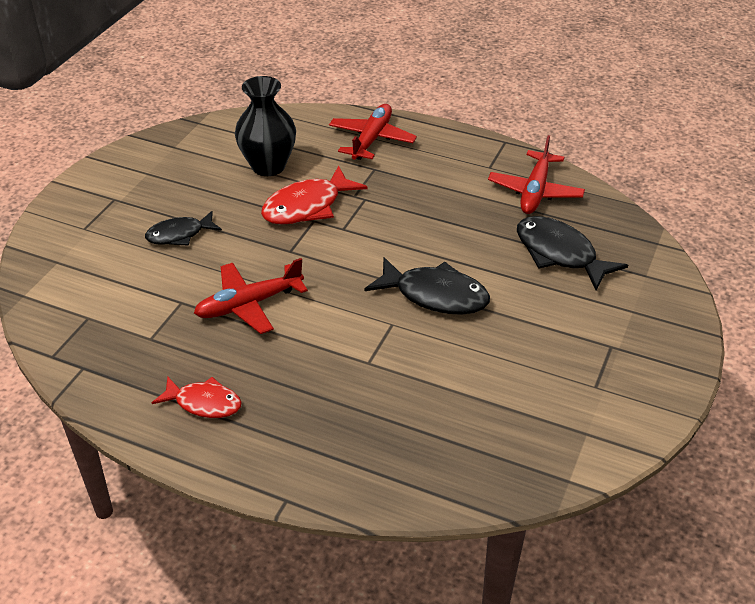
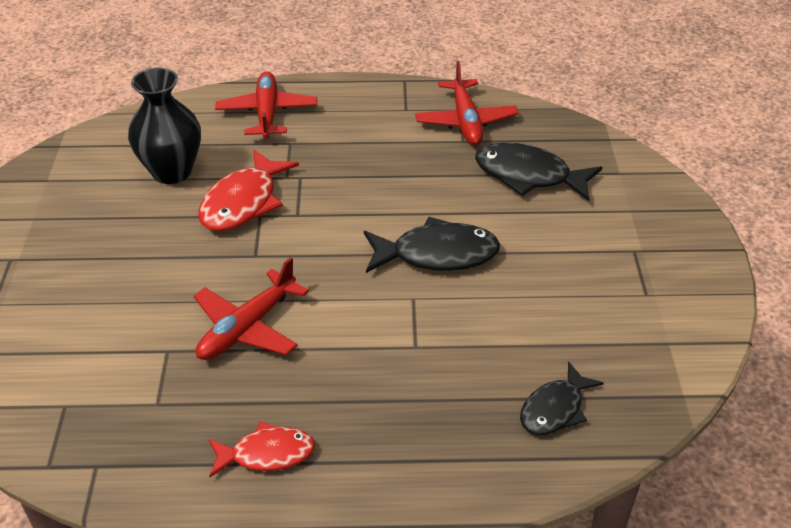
camera: 25 degrees left, 0 degrees up
(179, 235) = (116, 276): black fish -> black fish (555, 409)

